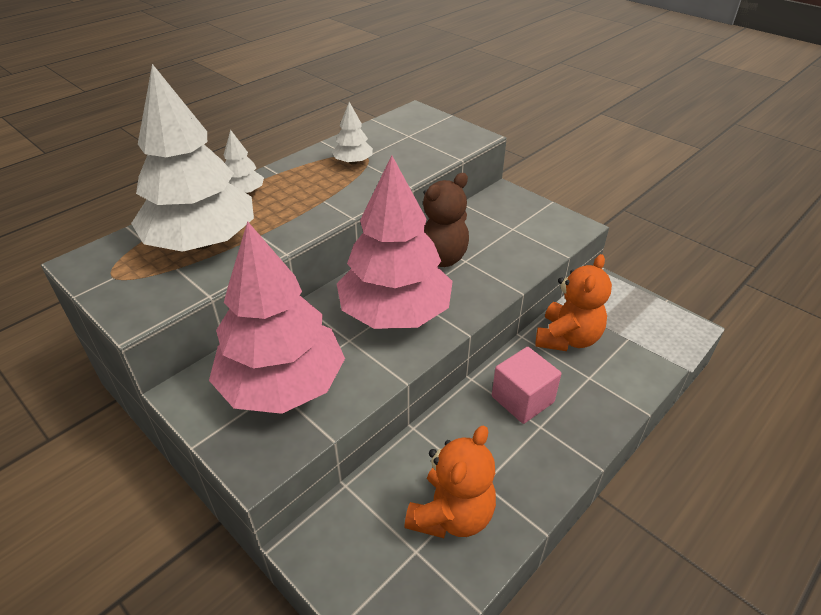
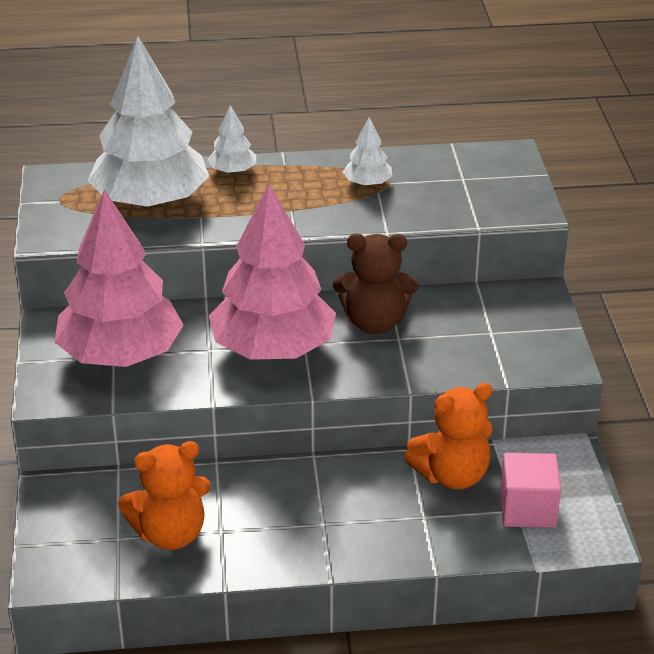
camera: 40 degrees right, 5 degrees down
(522, 399) = (336, 496): pink cube -> pink cube (527, 509)

